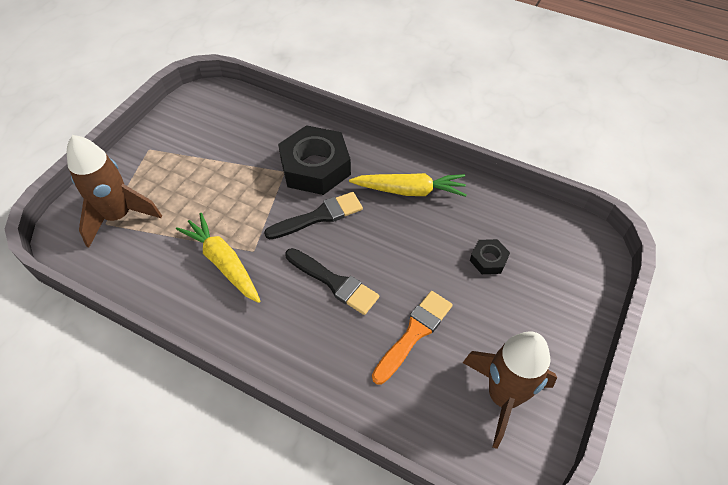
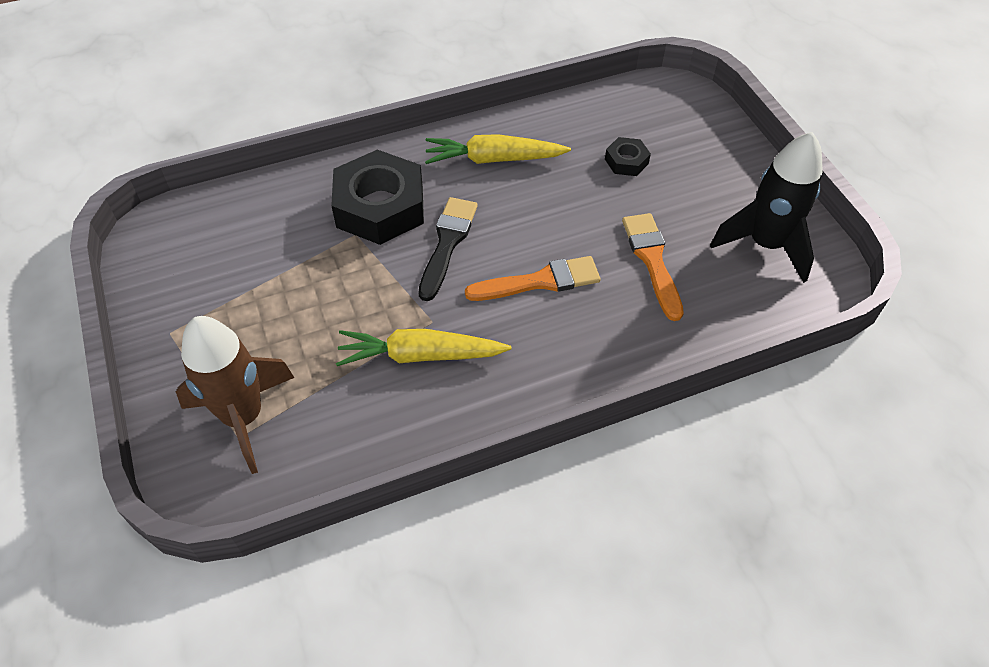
camera: 50 degrees left, 0 degrees up
(334, 282) = (540, 281): black brush -> orange brush
(410, 191) = (493, 159): yellow carrot -> yellow carrot turned 135 degrees counterclockwise
(503, 396) = (765, 244): brown rocket -> black rocket

